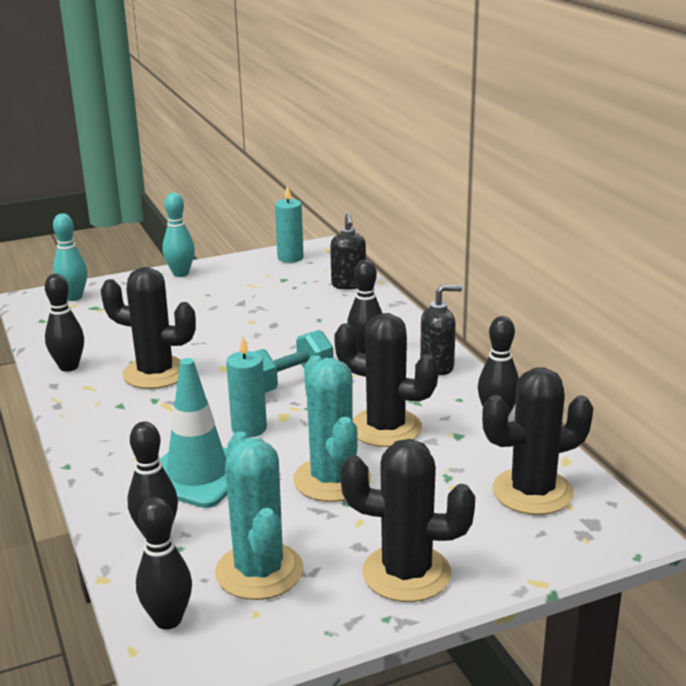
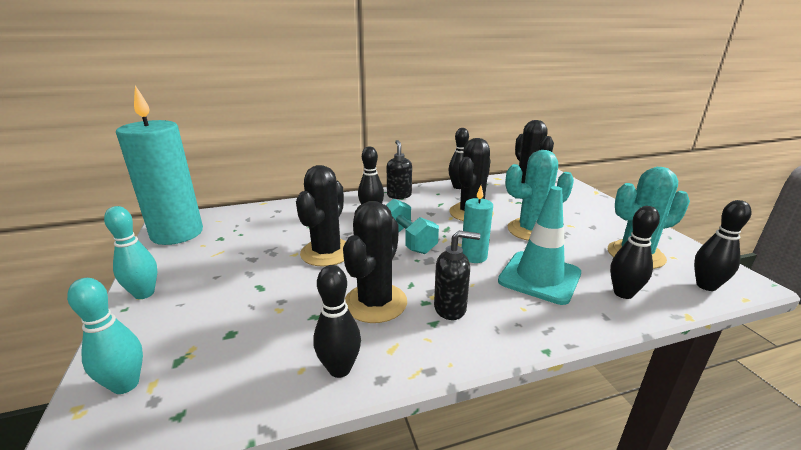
camera: 85 degrees left, 0 degrees up
(290, 258) = (177, 233): turquoise candle -> turquoise candle, size x2.03
(348, 285) = (258, 213): black soap dispenser -> black soap dispenser (450, 308)
(406, 573) = (609, 216): black cactus -> black cactus (327, 253)

